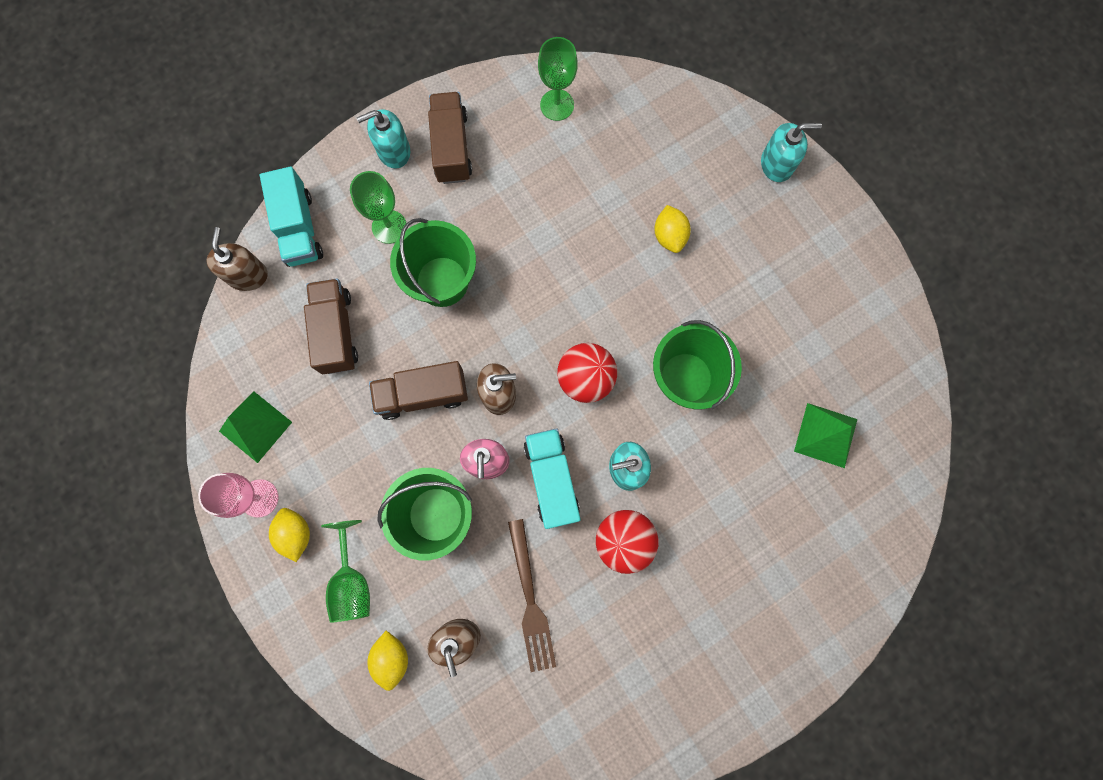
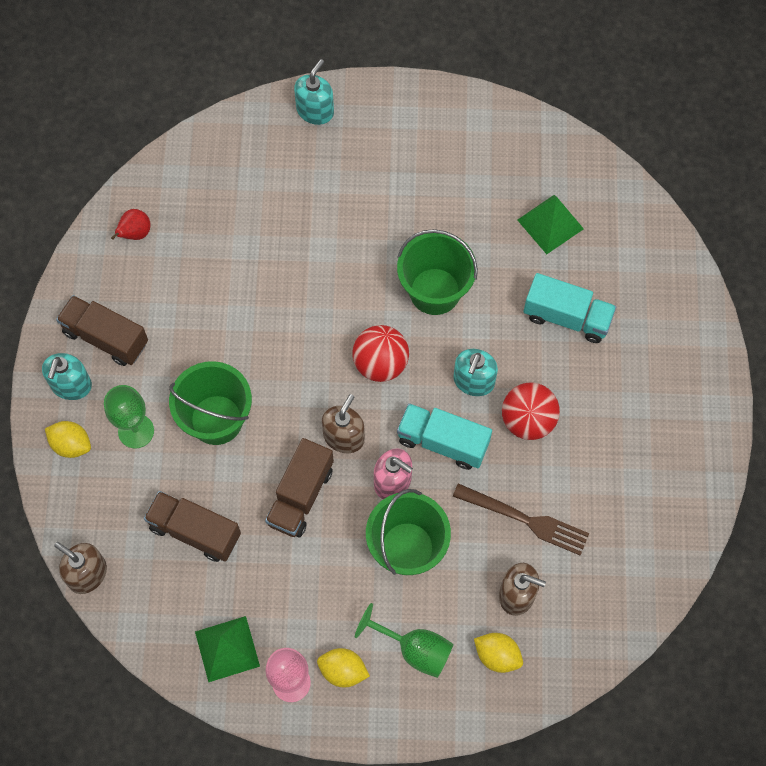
camera: 55 degrees left, 10 degrees down
(299, 228) = (79, 505): turquoise truck -> turquoise truck (567, 317)
(557, 105) = (135, 233): green goblet -> red pear
(669, 236) = (312, 225): yellow lemon -> yellow lemon (71, 445)

